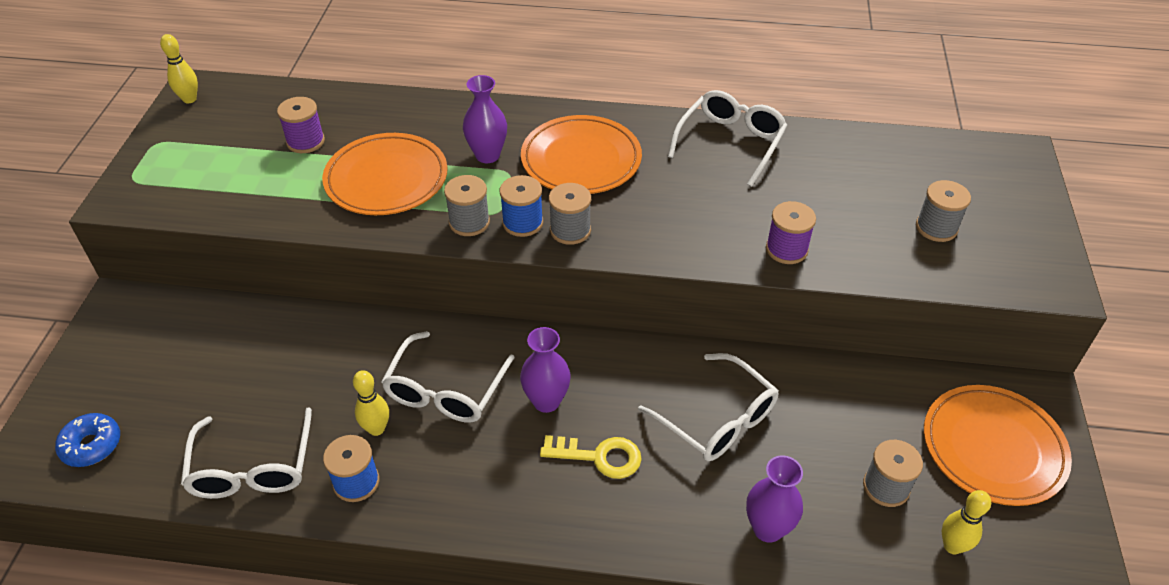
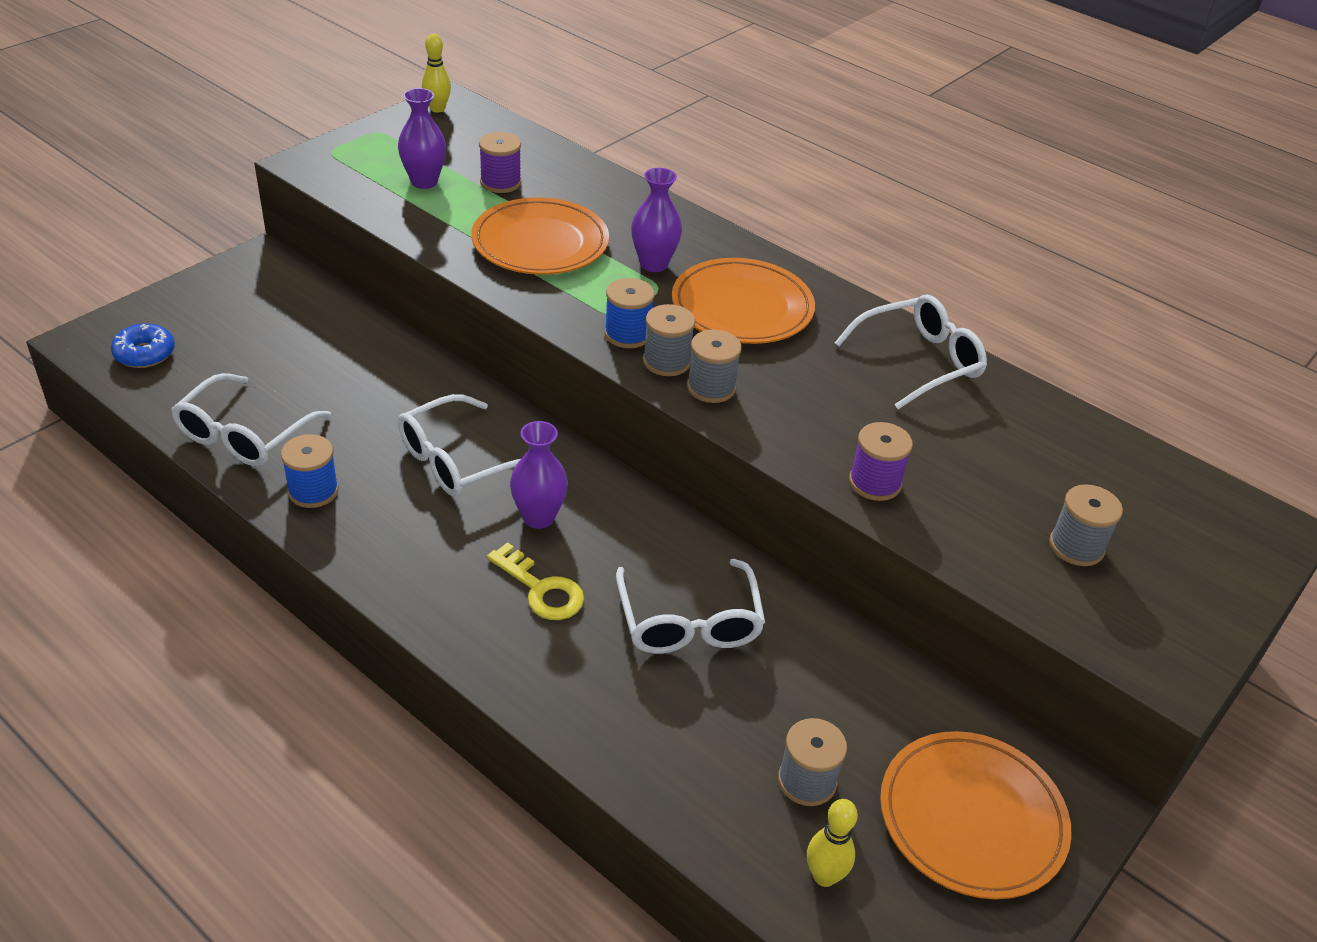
camera: 30 degrees right, 5 degrees down
(376, 429) = (369, 459): yellow bowling pin -> none
(469, 222) = (578, 311): grey spool -> grey spool (711, 387)
(767, 528) = (642, 742): purple vase -> purple vase (424, 182)

